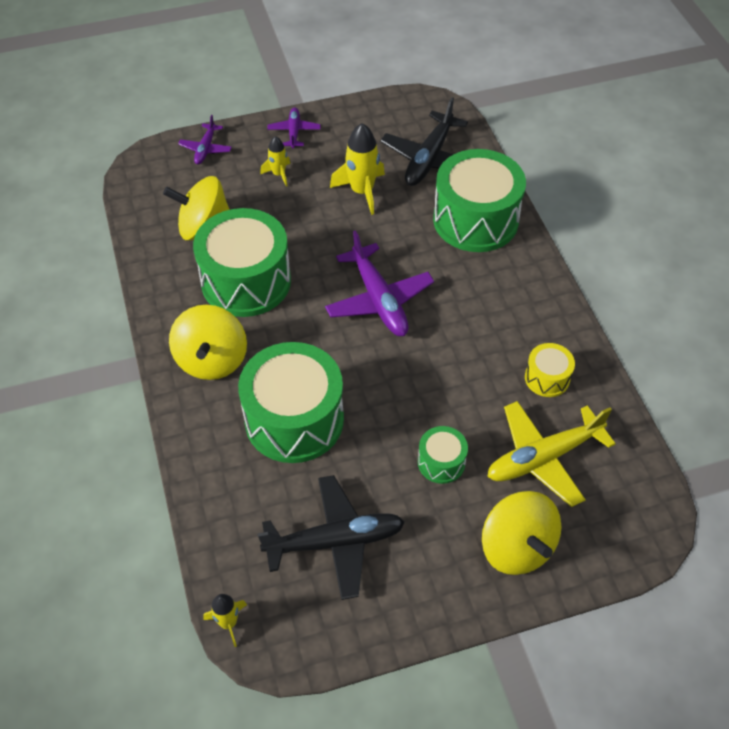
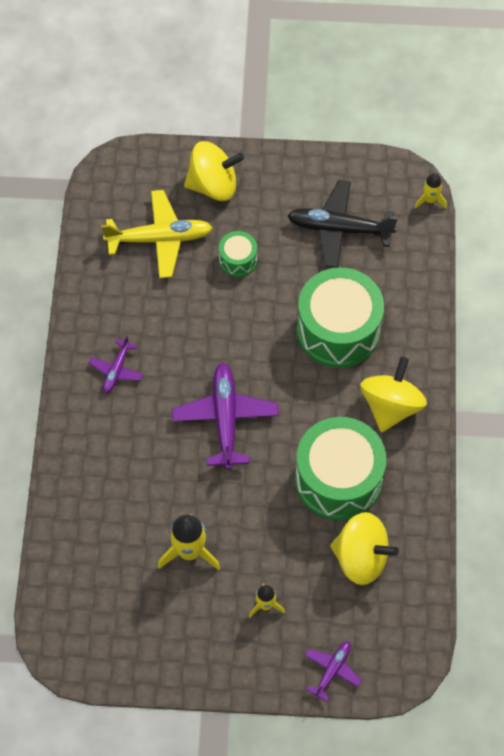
camera: 160 degrees left, 10 degrees up
(294, 132) = (228, 663): purple plane -> purple plane (116, 370)
(429, 158) = (102, 572): black plane -> none
(475, 220) = (95, 477): green drum -> none
(516, 547) = (213, 185): yellow spinning top -> yellow spinning top turned 90 degrees clockwise
(547, 378) = (120, 299): yellow drum -> none

